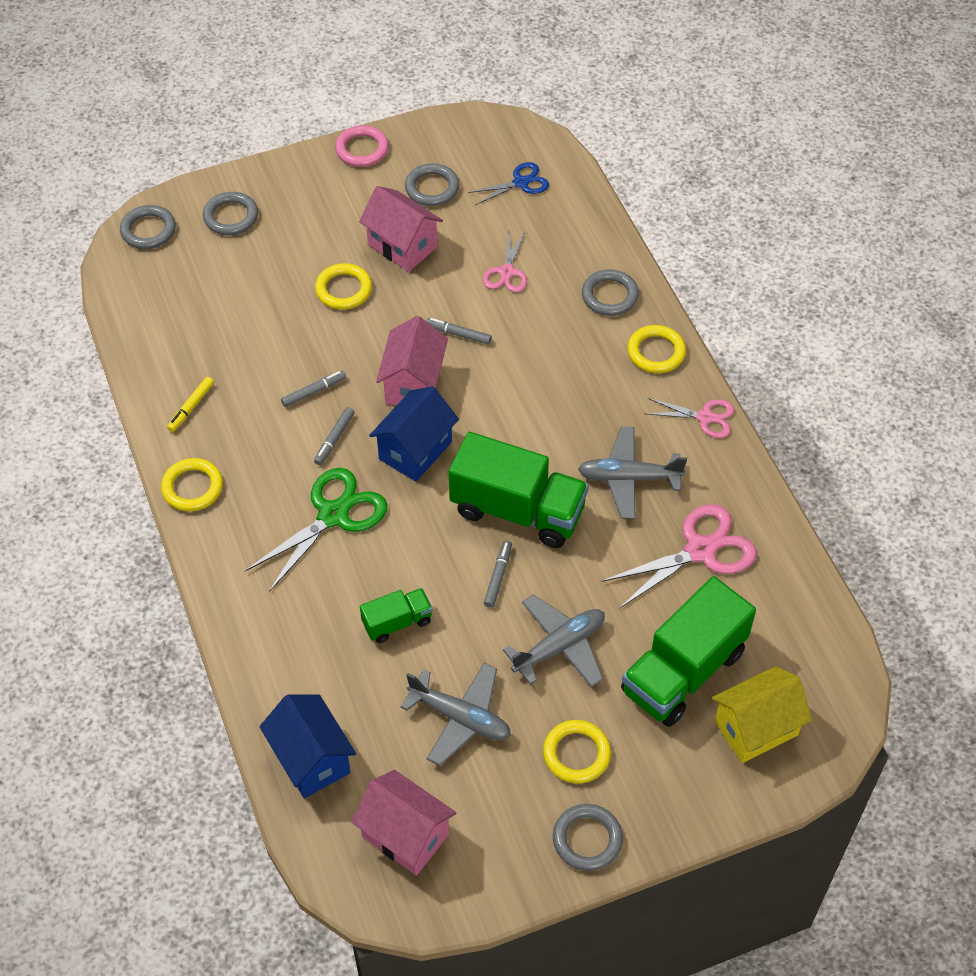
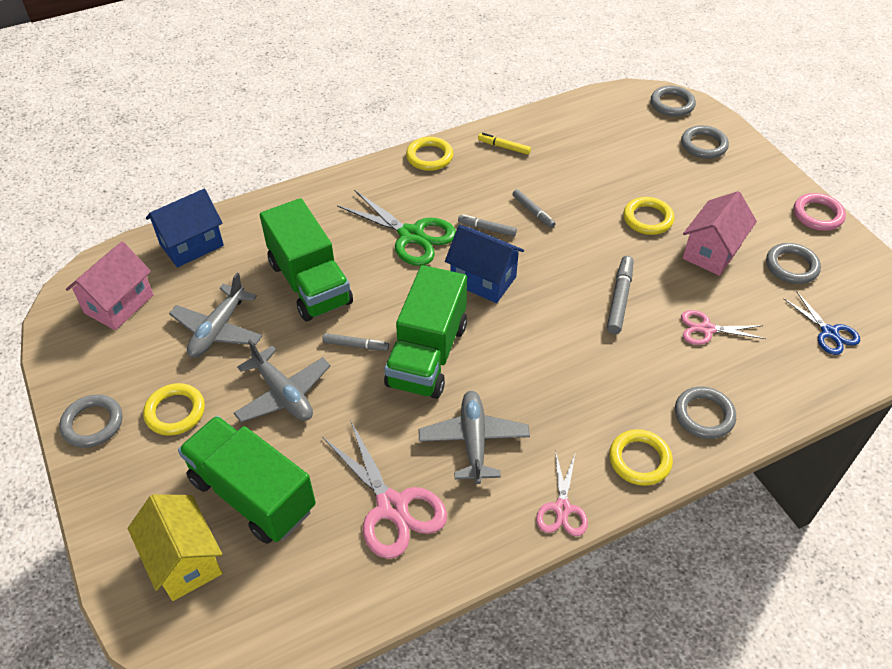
camera: 85 degrees right, 5 degrees down
(397, 622) = (310, 283): green truck -> green truck, size x2.00
(413, 384) = (555, 273): pink house -> none
(458, 334) = (619, 299): grey marker -> grey marker, size x1.52

